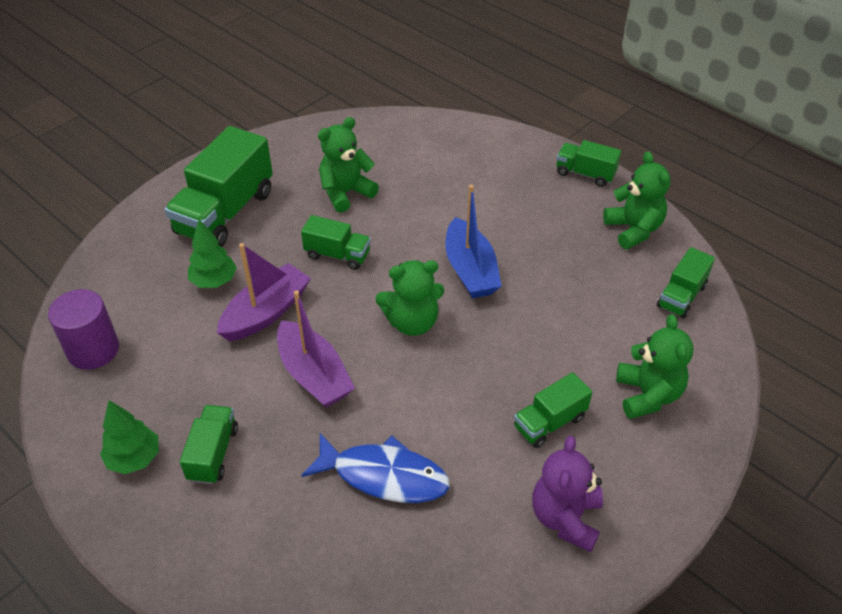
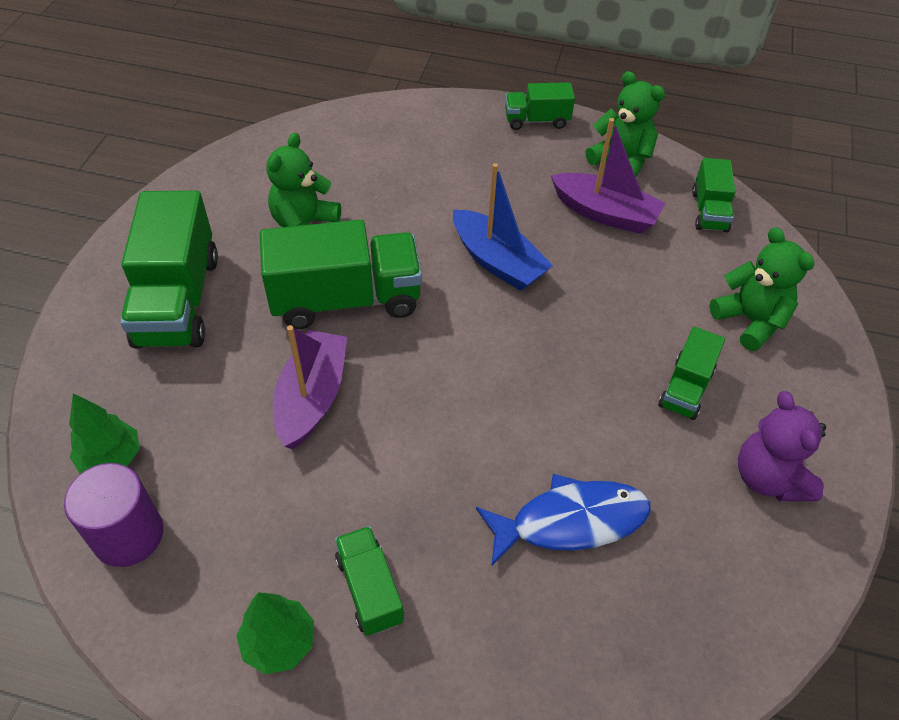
camera: 30 degrees left, 5 degrees up
(214, 281) = (223, 386): green tree -> green tree (111, 458)
(314, 375) = (417, 445): purple boat -> purple boat (605, 213)
(337, 255) = (346, 299): green truck -> green truck, size x1.89
(412, 322) = (479, 342): green teddy bear -> none

